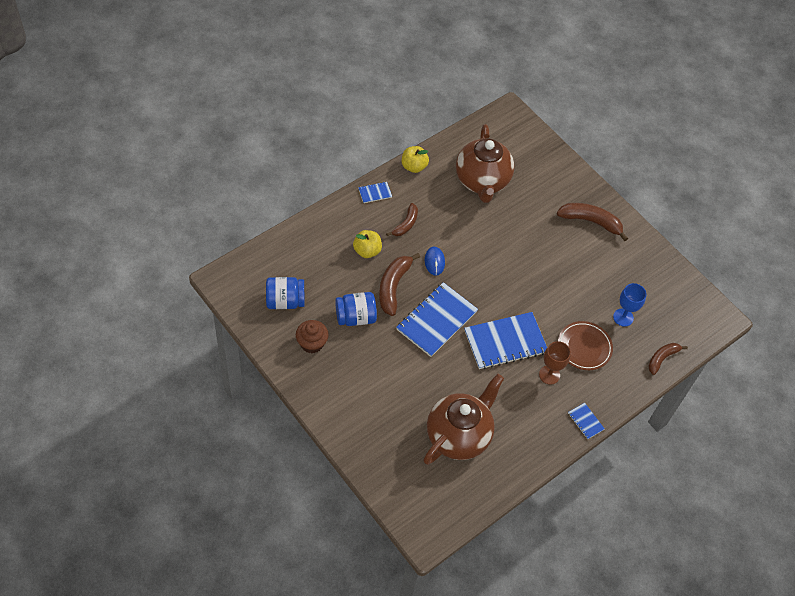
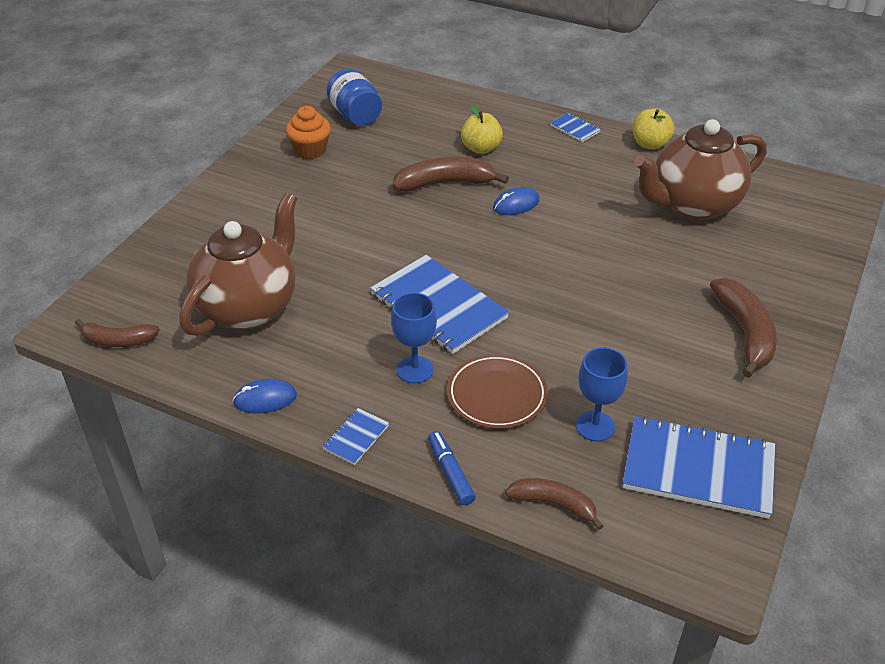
camera: 70 degrees right, 15 degrees down
(312, 343) = (310, 150): brown cupcake -> orange cupcake
(355, 317) = (374, 169): blue jar -> none
(406, 224) = (552, 165): brown banana -> brown banana (118, 341)
(436, 320) = (422, 234): blue notebook -> blue notebook (698, 469)
(458, 435) = (248, 308): brown teapot -> brown teapot turned 75 degrees counterclockwise
(538, 453) = (265, 399): none -> blue mouse
(549, 375) = (415, 370): brown goblet -> blue goblet
(626, 391) = (450, 473): none -> blue marker

